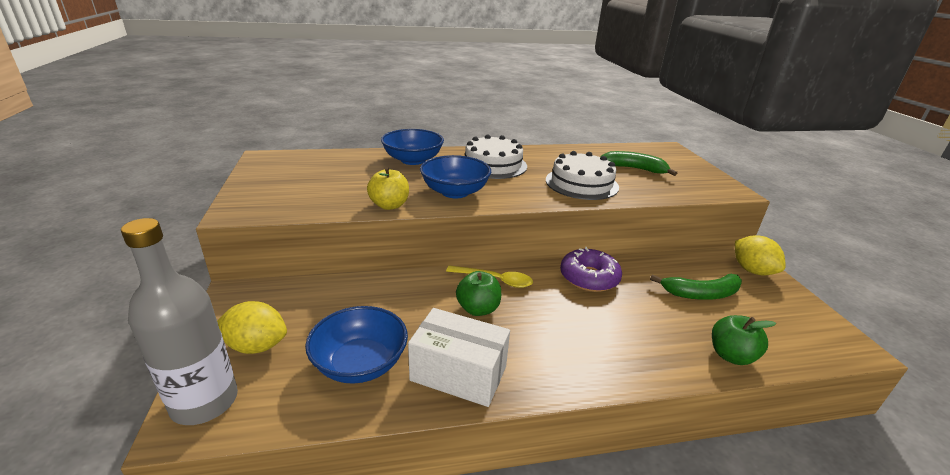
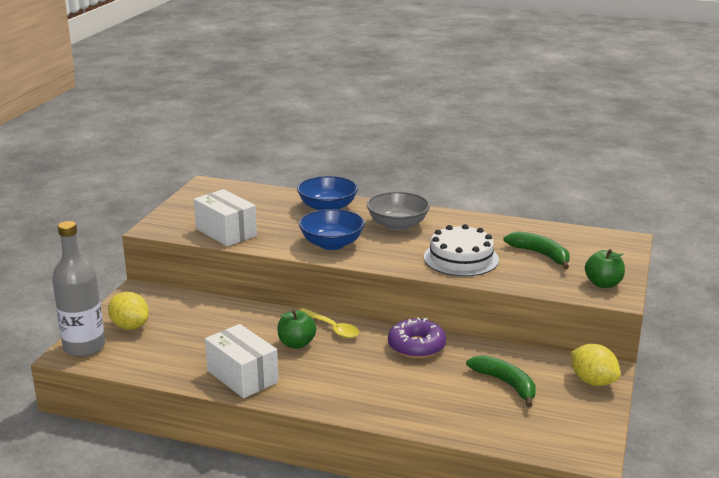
camera: 30 degrees right, 5 degrees down
(330, 200) = (226, 232): none -> white box
(360, 363) = (185, 353): blue bowl -> none
(389, 205) = (266, 245): yellow apple -> none
(493, 164) = (397, 225): white cake -> grey bowl
(701, 294) = (506, 384): green banana -> green banana turned 150 degrees counterclockwise
(731, 355) = (464, 427): green apple -> green apple (603, 284)
(752, 270) = (593, 381): yellow lemon -> yellow lemon turned 45 degrees counterclockwise

